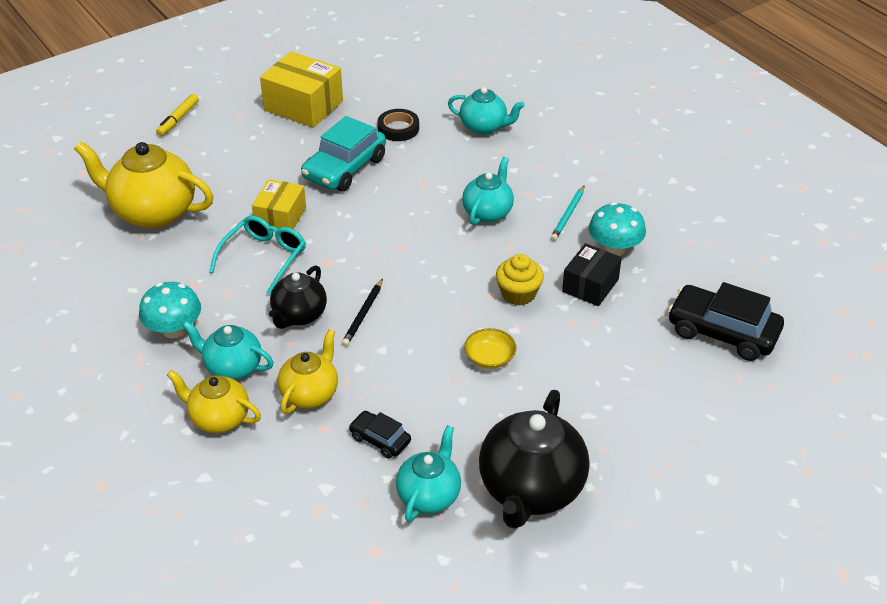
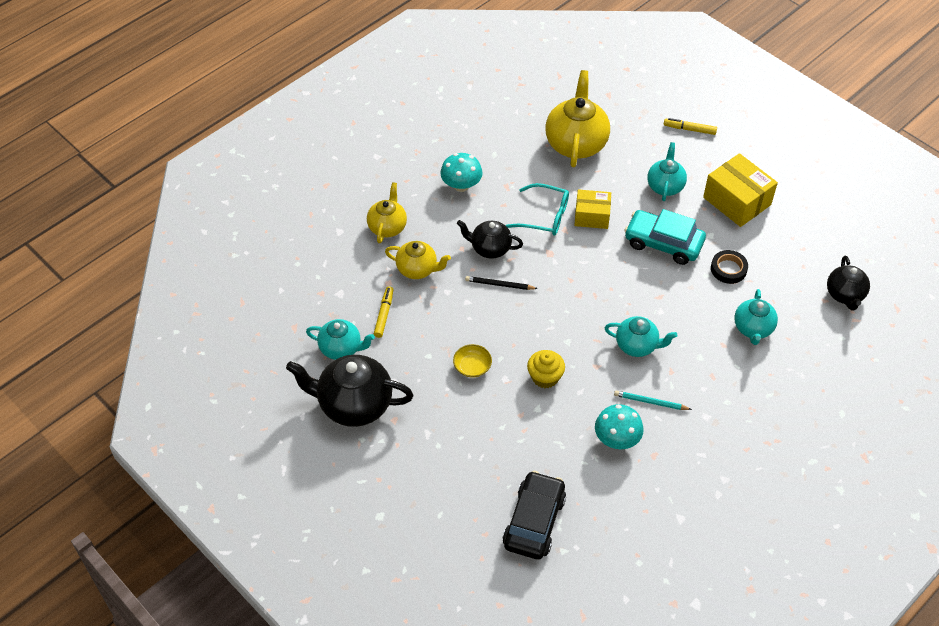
camera: 80 degrees right, 10 degrees up
(232, 367) = (433, 223): turquoise teapot -> turquoise teapot (665, 186)
(303, 106) = (737, 201): yellow box -> yellow box turned 60 degrees counterclockwise
(380, 439) = (384, 314): black car -> yellow marker
(456, 62) = (845, 295): none -> black teapot
(590, 285) = (566, 425): black box -> none

